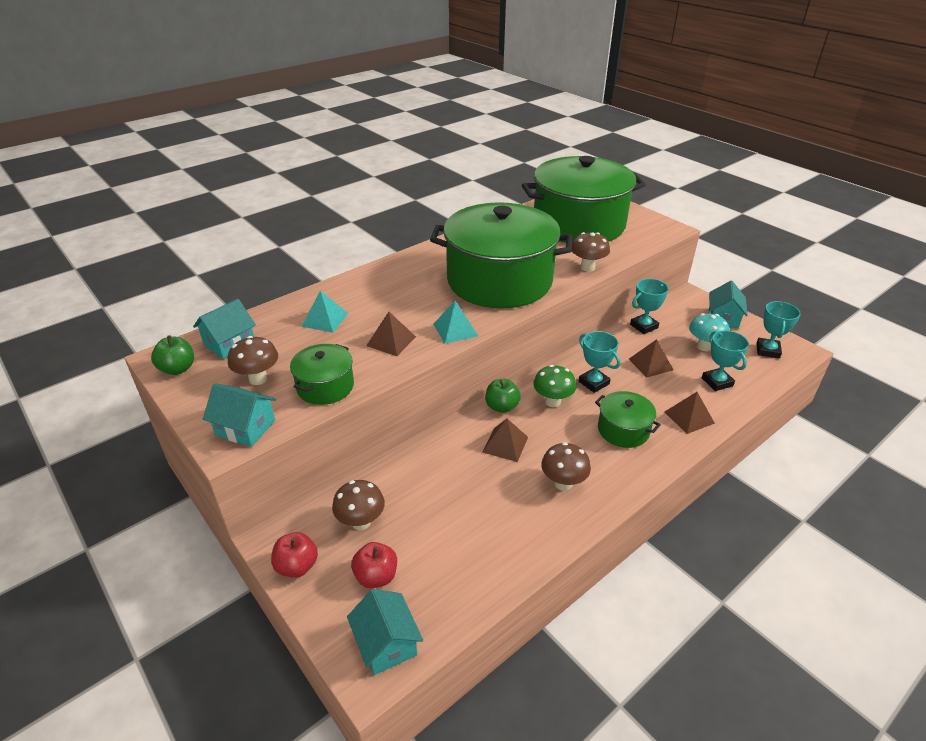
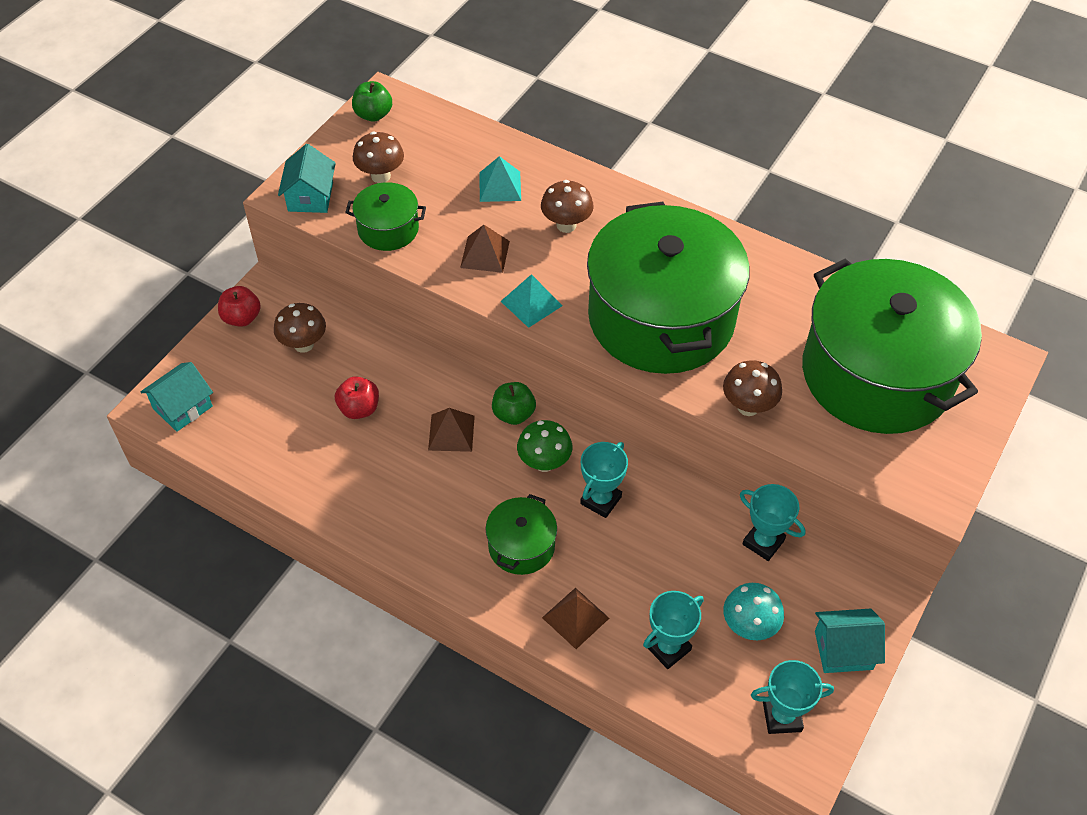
camera: 70 degrees right, 15 degrees up
(229, 343) = (426, 132): turquoise house -> none
(376, 576) = (246, 377): red apple -> red apple (359, 409)
(563, 483) = (410, 500): brown mushroom -> brown mushroom (566, 225)
(650, 364) = (672, 561): brown pyramid -> none

